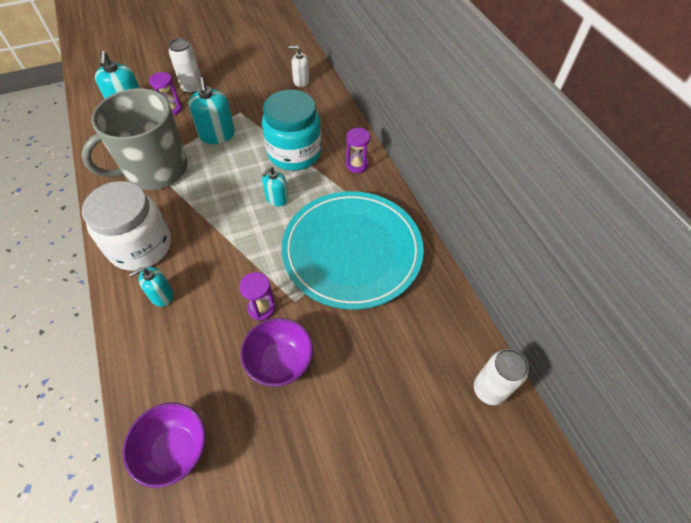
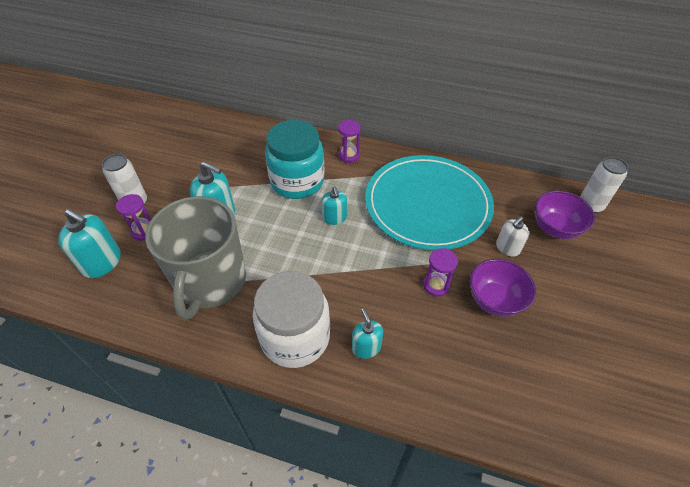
camera: 50 degrees left, 5 degrees down
(161, 295) = (366, 347): turquoise soap dispenser -> turquoise soap dispenser turned 150 degrees clockwise
(175, 450) = (528, 411): purple bowl -> purple bowl (555, 228)
(301, 81) = (220, 133): white soap dispenser -> white soap dispenser (507, 248)

